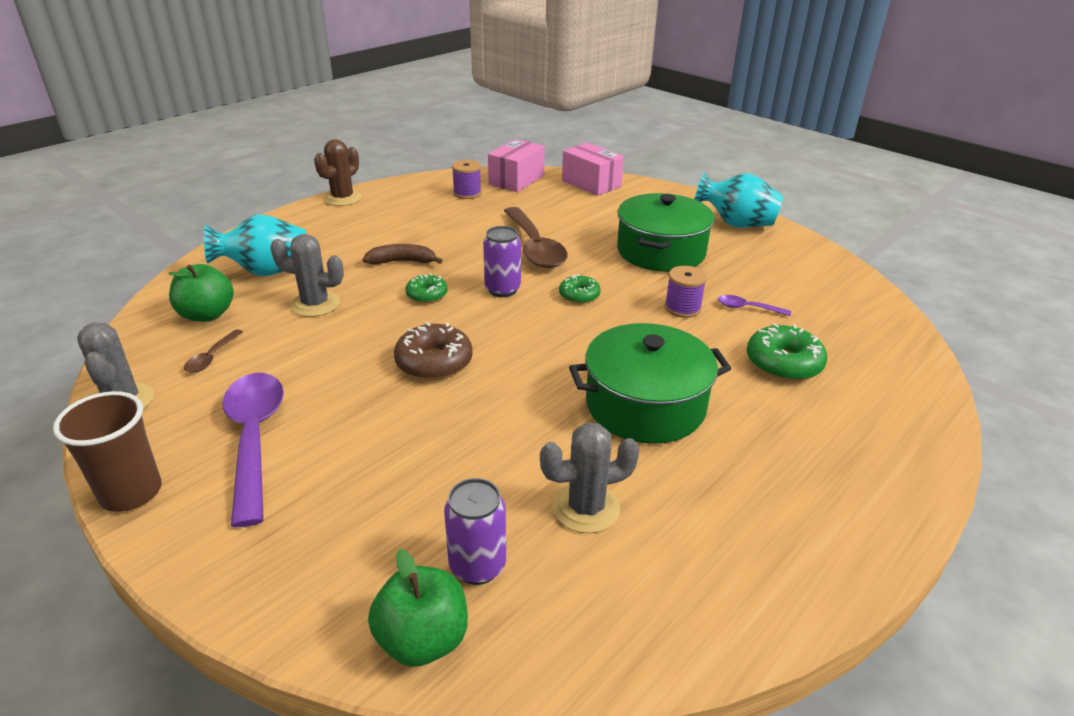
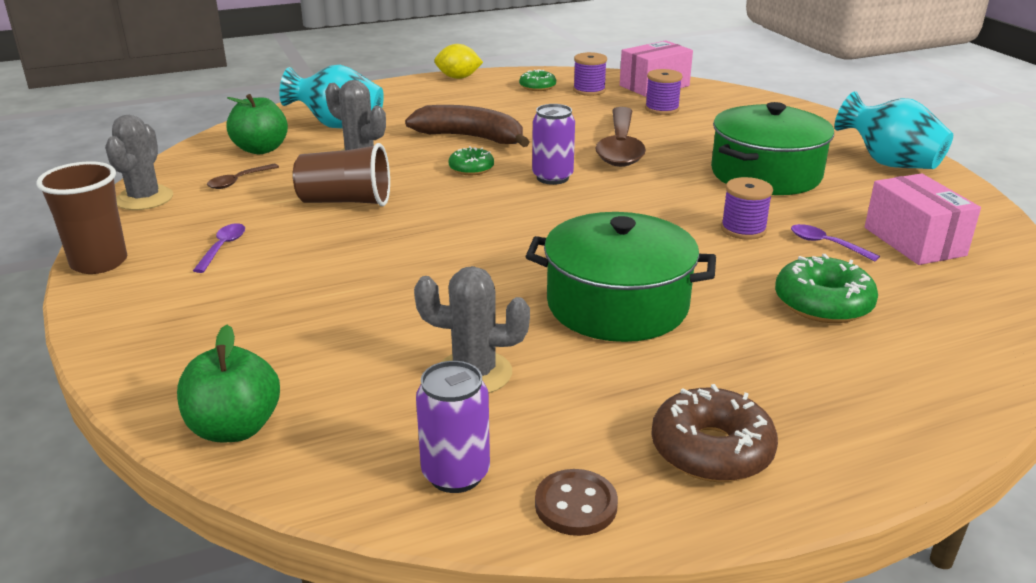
camera: 25 degrees right, 5 degrees down
(254, 439) = (223, 248): purple spoon -> purple spoon, size x0.44
(338, 356) = (345, 201): none -> brown cup
(342, 198) = (458, 78): brown cactus -> yellow lemon
(402, 262) = (471, 138): brown banana -> brown banana, size x1.58
(434, 362) = (430, 224): brown donut -> brown donut (711, 450)
(477, 566) = (330, 389): purple can -> purple can (456, 474)
(539, 202) = (662, 109): none -> purple spool
(579, 295) = (631, 197): green donut -> green donut (537, 87)
(591, 183) = (739, 100): pink box -> pink box (914, 241)
(755, 609) = (576, 505): none -> brown button

